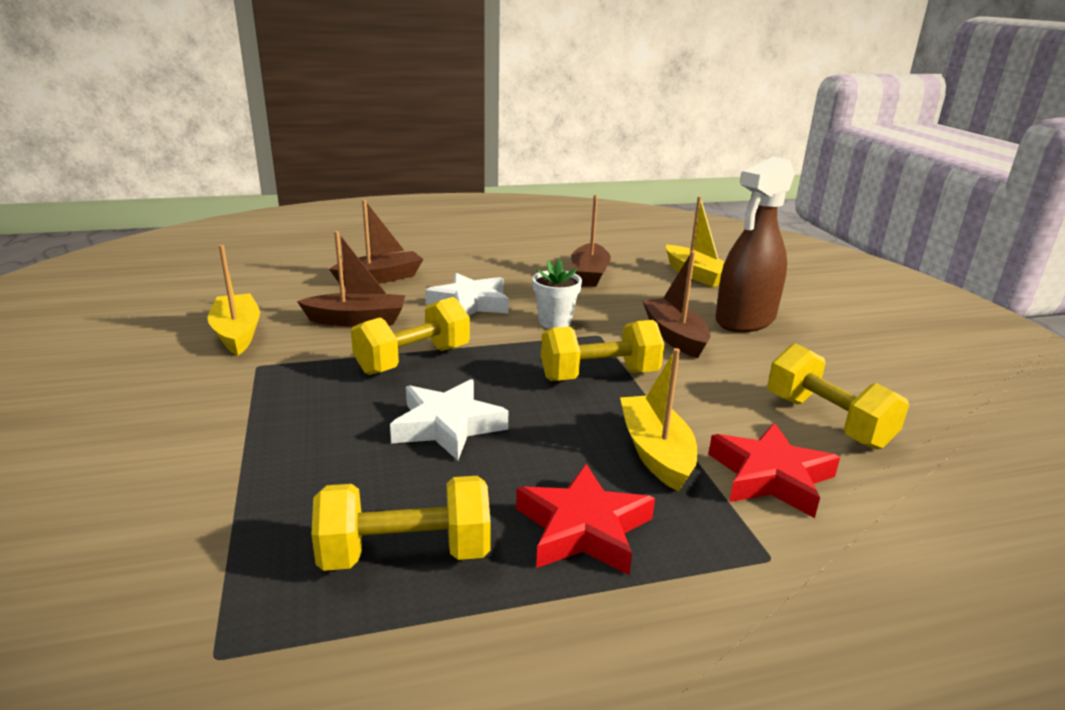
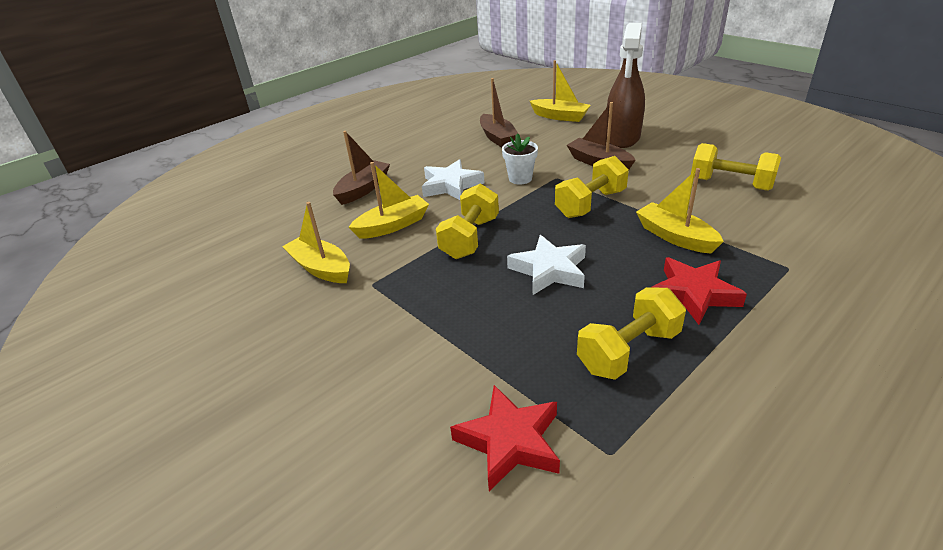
camera: 25 degrees left, 10 degrees up
(357, 320) = (393, 225): brown boat -> yellow boat
(770, 477) = (741, 226): red star -> red star (510, 441)

